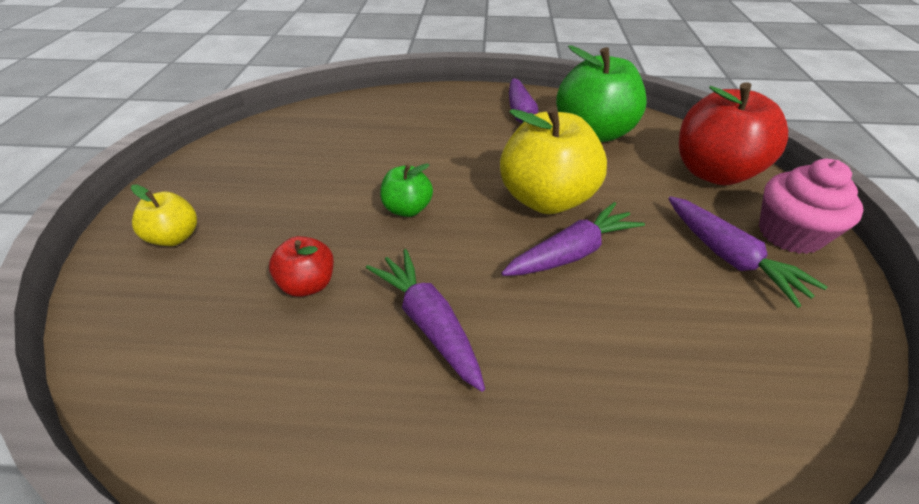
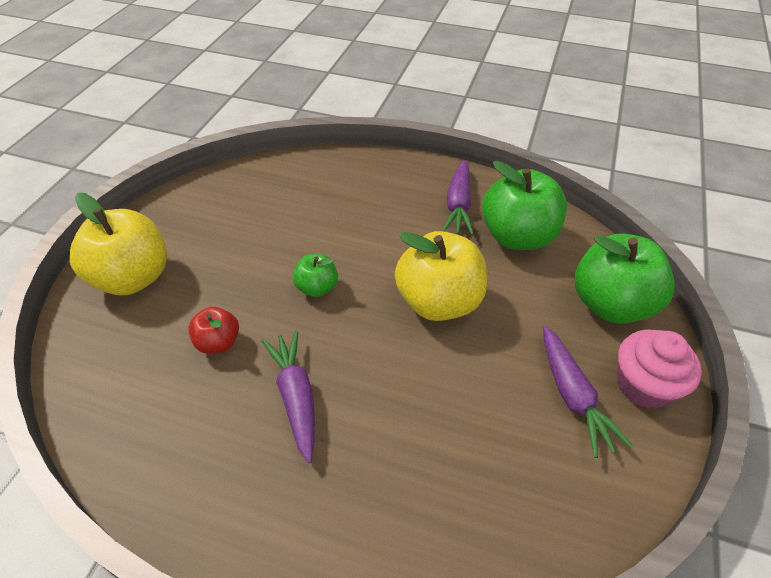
camera: 15 degrees right, 5 degrees up
(175, 237) = (133, 278): yellow apple -> yellow apple, size x1.96
(572, 253) = (436, 360): purple carrot -> none
(713, 172) = (611, 304): red apple -> green apple

